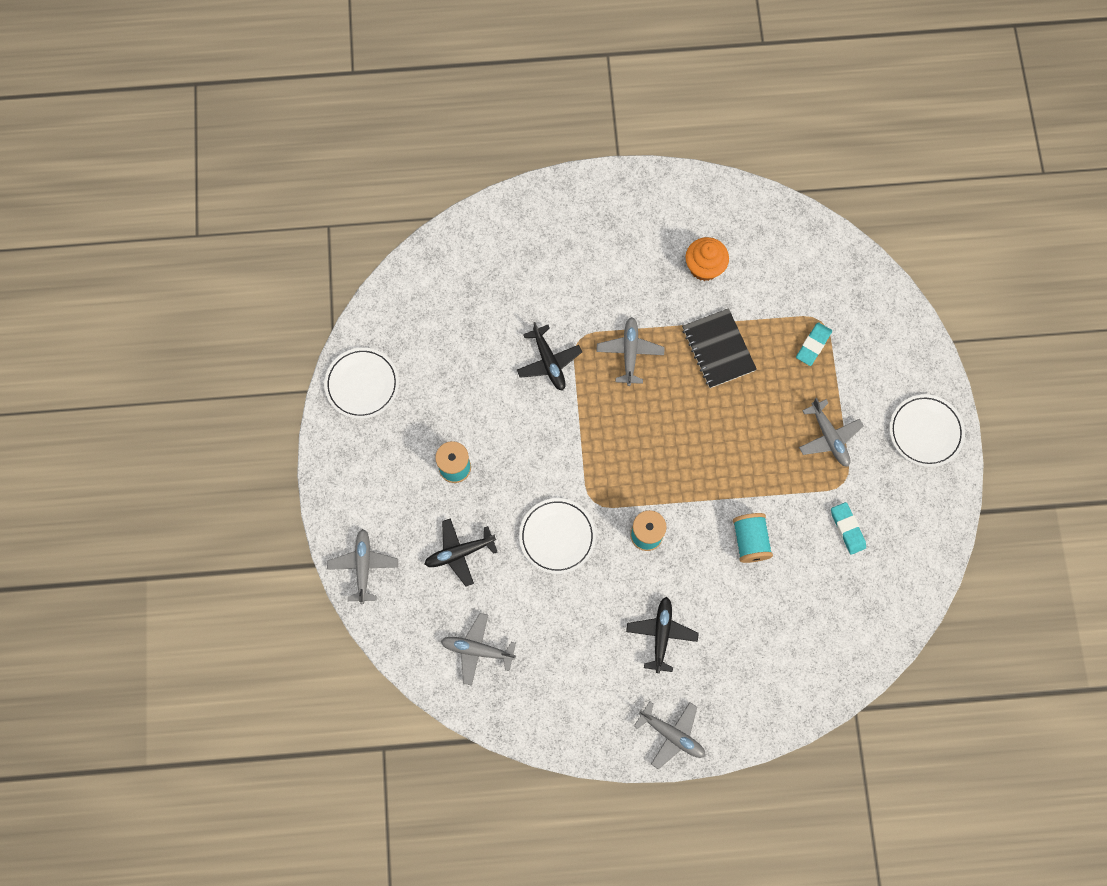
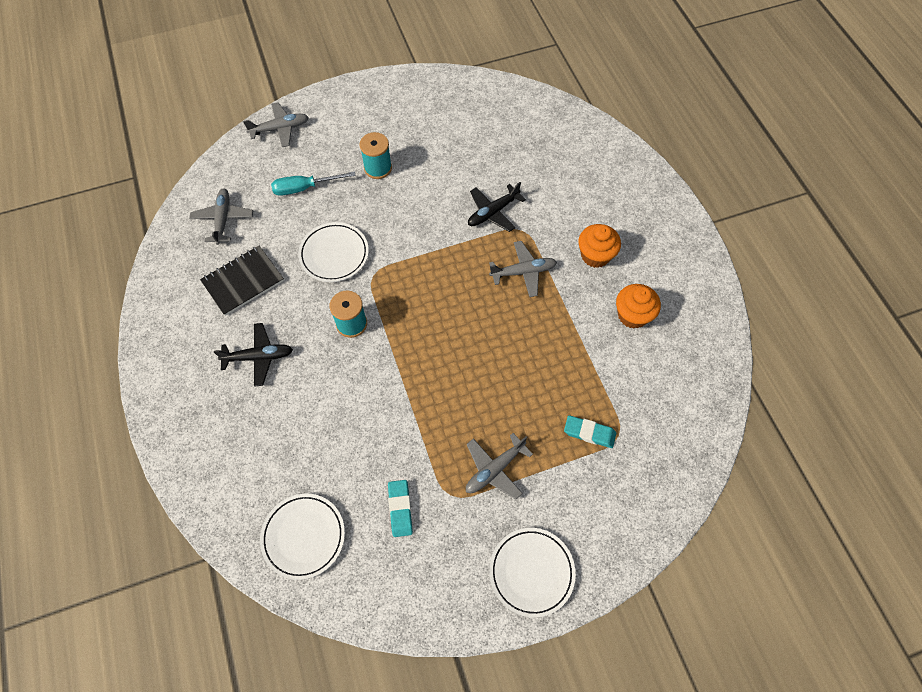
camera: 75 degrees right, 10 degrees down
(362, 384) = (431, 93): white plate -> white plate (303, 536)
(459, 553) = (304, 188): black plane -> turquoise screwdriver
(629, 278) = (595, 255): none -> orange cupcake
(672, 735) = (164, 387): grey plane -> none
(718, 349) = (553, 345): black notebook -> black notebook (243, 281)
(750, 541) = (366, 415): turquoise spool -> none
(847, 529) = (400, 509): turquoise eraser -> turquoise eraser turned 60 degrees counterclockwise

